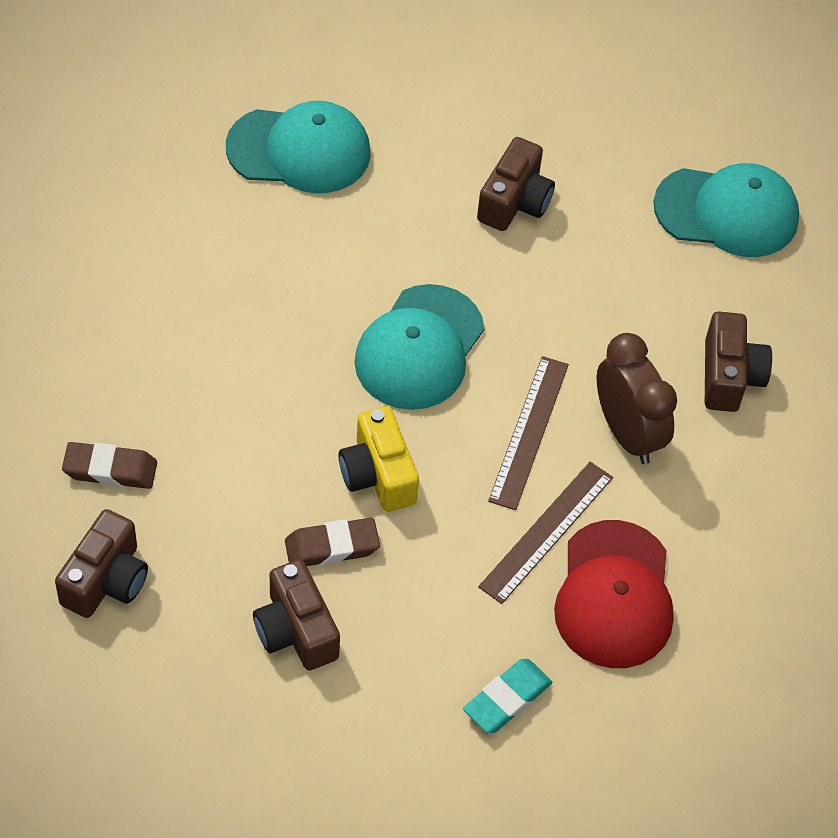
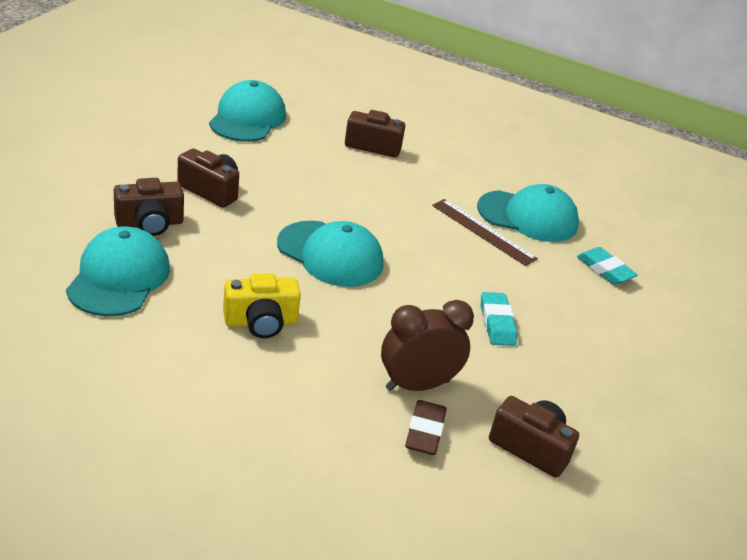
camera: 85 degrees left, 20 degrees down
(296, 630) = (566, 351): brown camera -> brown camera (149, 223)
(332, 547) = (497, 323): brown eraser -> turquoise eraser
(378, 475) = (437, 292): yellow camera -> yellow camera (261, 322)
(529, 432) = (406, 223): brown ruler -> none
(614, 595) = (528, 217): red cap -> turquoise cap
(627, 433) = (411, 188): brown clock -> brown clock (417, 385)

